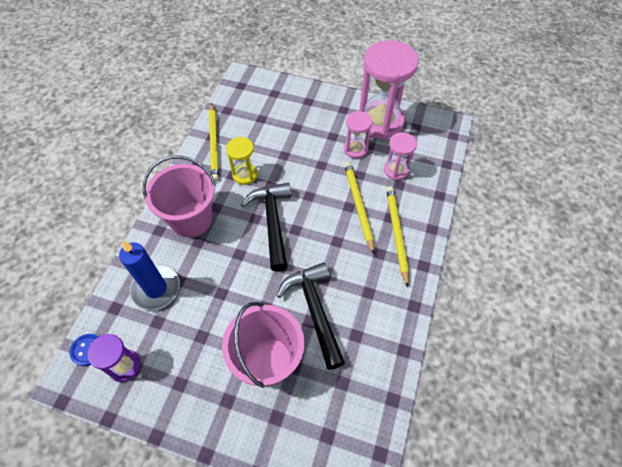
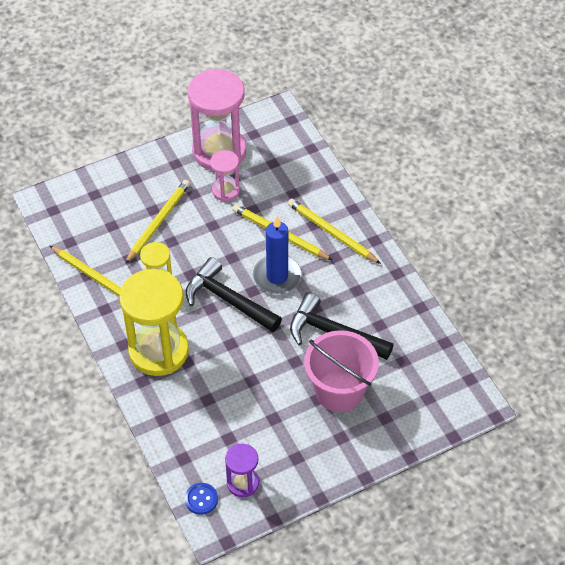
camera: 45 degrees left, 5 degrees down
(156, 289) = (198, 419): blue candle -> blue candle (277, 276)
(191, 219) = (158, 351): pink bucket -> yellow hourglass
(290, 137) = (158, 222): none -> yellow pencil
(396, 170) = (278, 183): pink hourglass -> none

